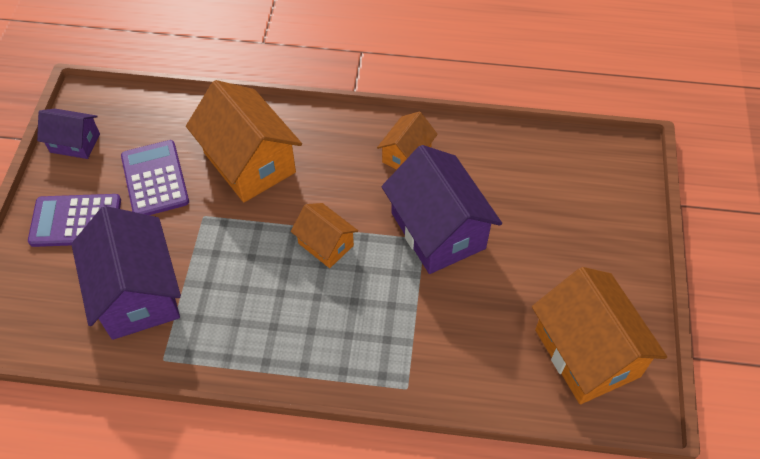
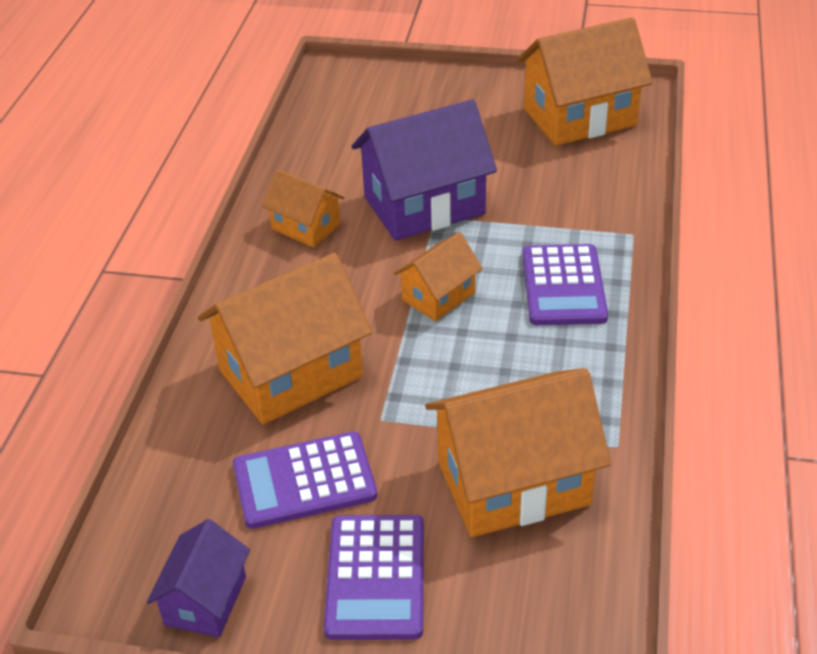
camera: 85 degrees left, 15 degrees down
(137, 293) = (513, 483): purple house -> orange house
(337, 330) = (563, 286): none -> purple calculator

